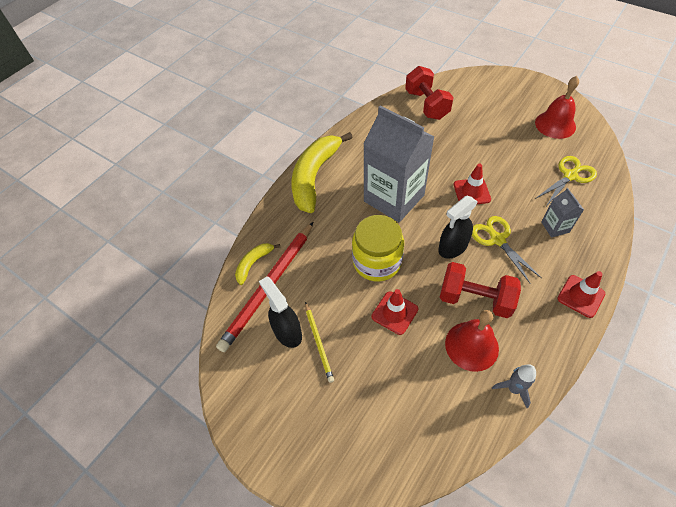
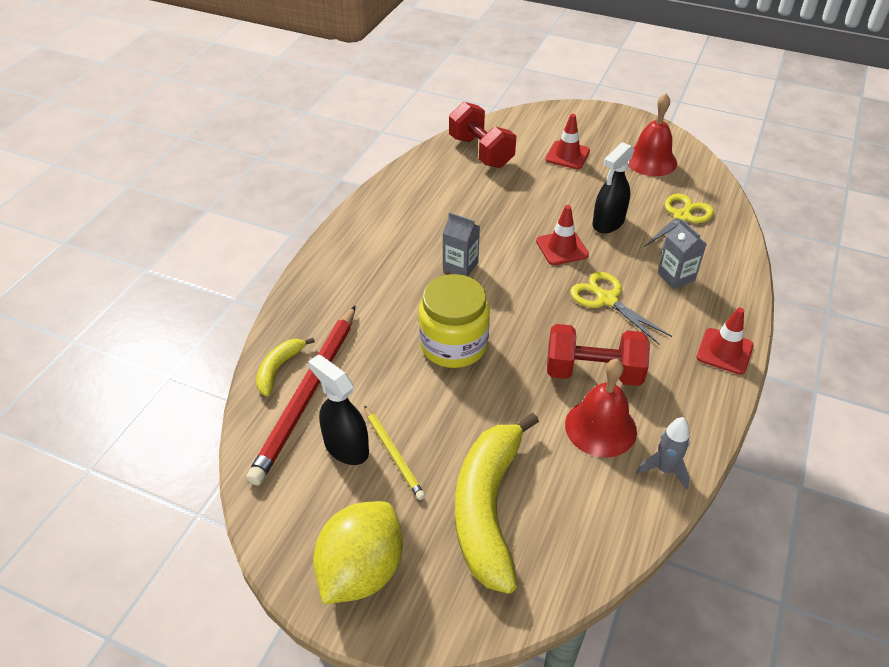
camera: 15 degrees left, 10 degrees down
(280, 429) = (361, 570): none -> yellow lemon
(314, 177) = (344, 252): yellow banana -> yellow banana (488, 508)
(394, 198) = (460, 266): grey carton -> grey carton, size x0.44
(394, 313) = (490, 403): red traffic cone -> red traffic cone (567, 155)
(452, 247) = (551, 316): black spray bottle -> black spray bottle (608, 223)

